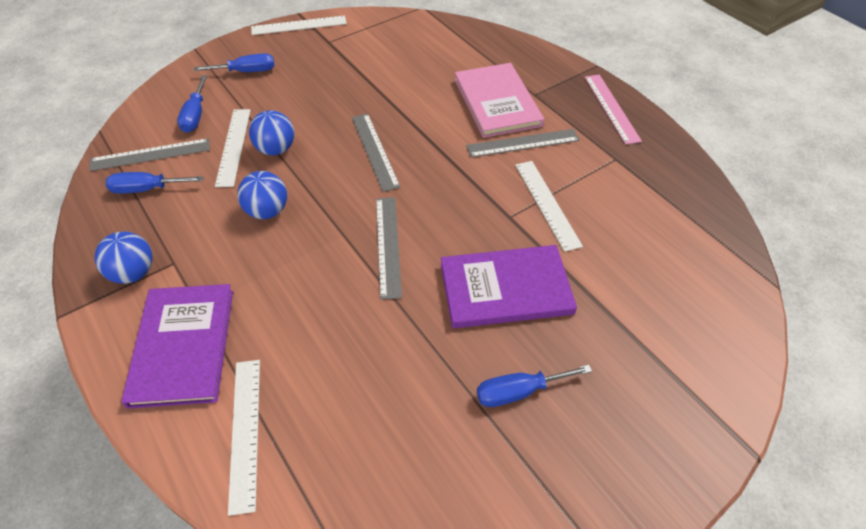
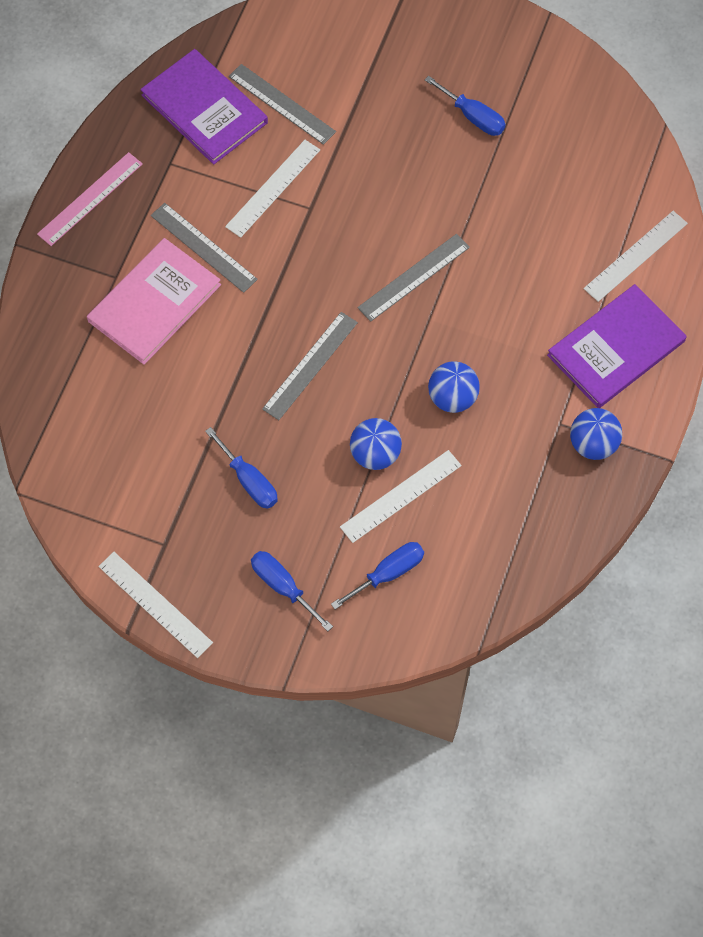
camera: 125 degrees left, 15 degrees up
(147, 189) = (510, 522): blue screwdriver -> blue screwdriver (249, 480)
(150, 154) = (470, 563): grey ruler -> grey ruler (282, 104)
(505, 289) = (391, 170): purple book -> purple book (204, 109)

